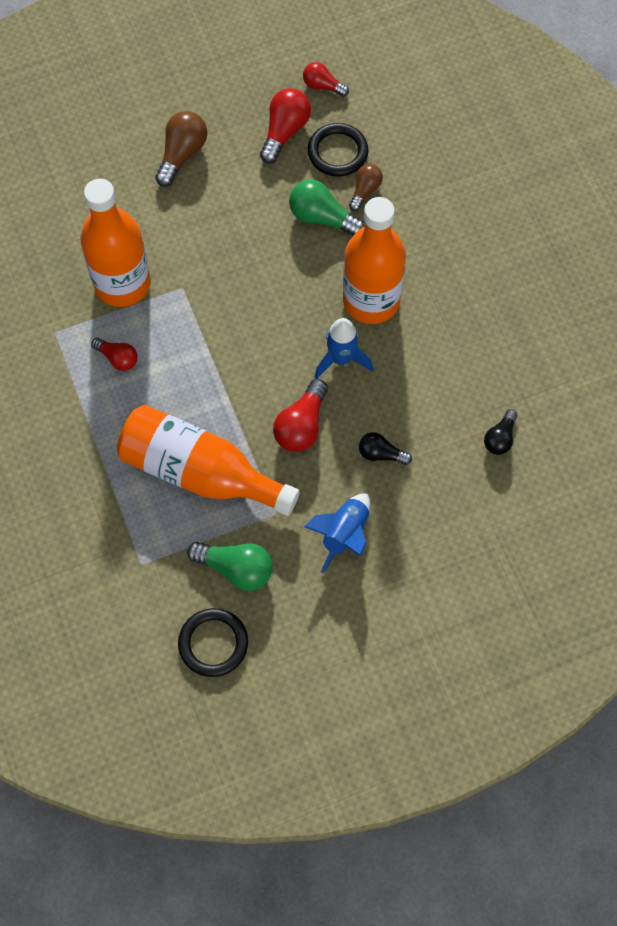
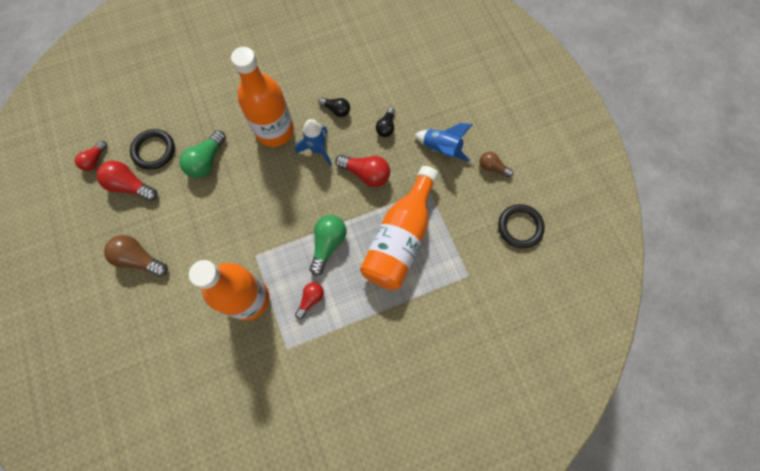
camera: 90 degrees left, 5 degrees up
(236, 568) = (468, 214): green light bulb -> green light bulb (328, 244)
(365, 190) = (188, 133): brown light bulb -> brown light bulb (492, 167)
(500, 438) = (375, 61): black light bulb -> black light bulb (336, 110)

